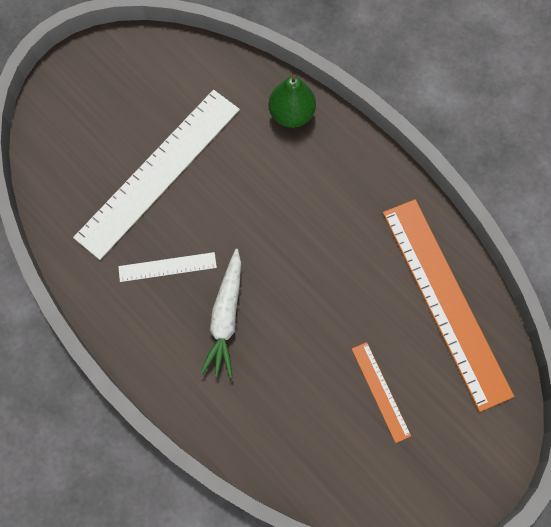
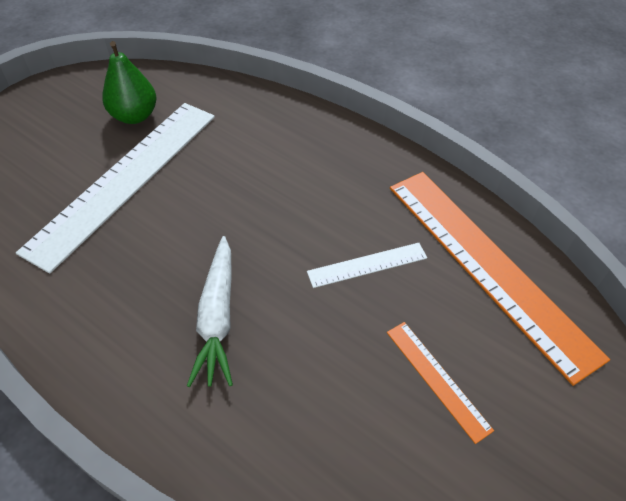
camera: 10 degrees left, 20 degrees down
(167, 267) = (138, 271): white ruler -> white ruler (367, 265)
(291, 114) = (271, 115): green pear -> green pear (134, 116)

